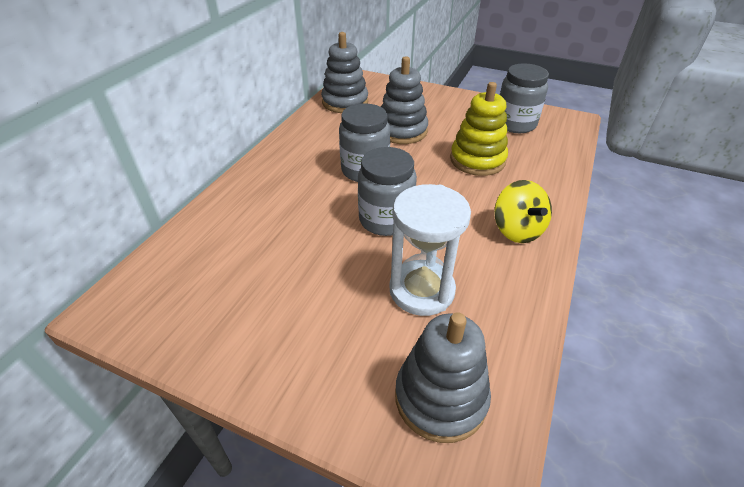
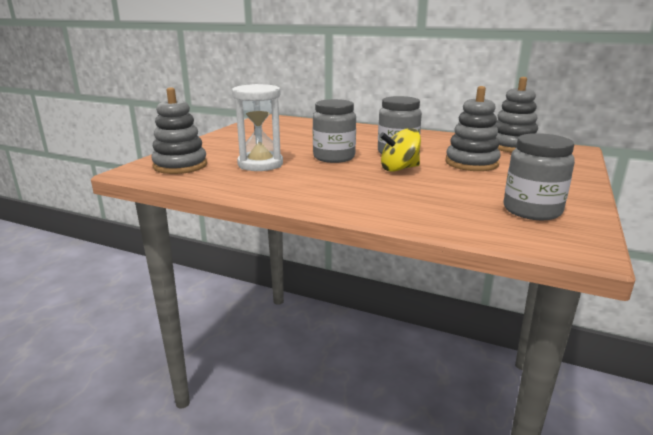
camera: 90 degrees right, 20 degrees down
(477, 160) = (433, 187): yellow stacking toy -> none
(517, 230) = (321, 193): yellow spinning top -> yellow spinning top (399, 169)

